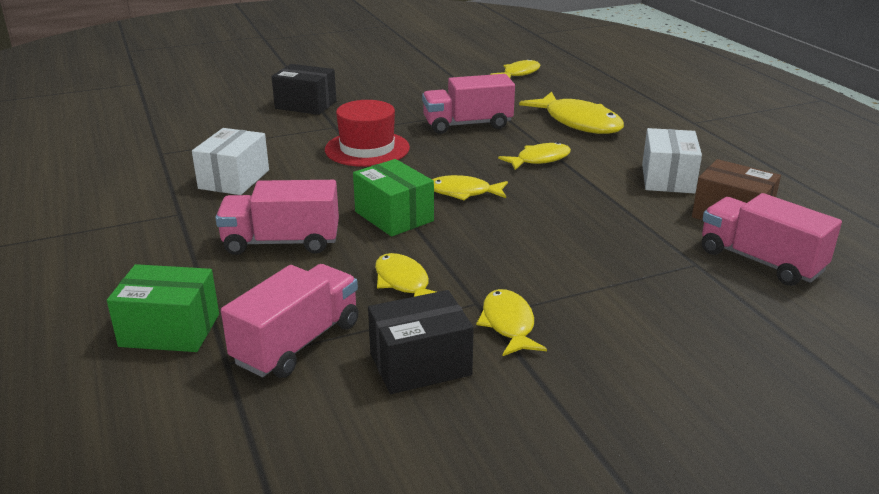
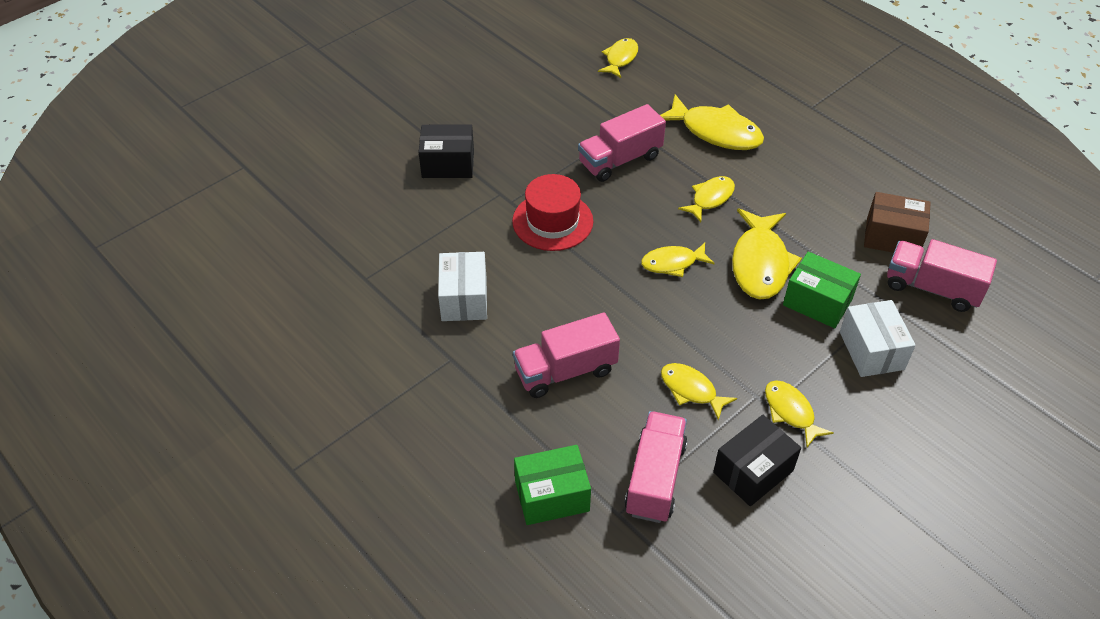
camera: 20 degrees left, 20 degrees up
(394, 216) = (635, 311): green box -> green box (817, 302)
(560, 208) = (760, 263): none -> yellow fish
(668, 179) = (825, 199): white box -> white box (871, 350)

